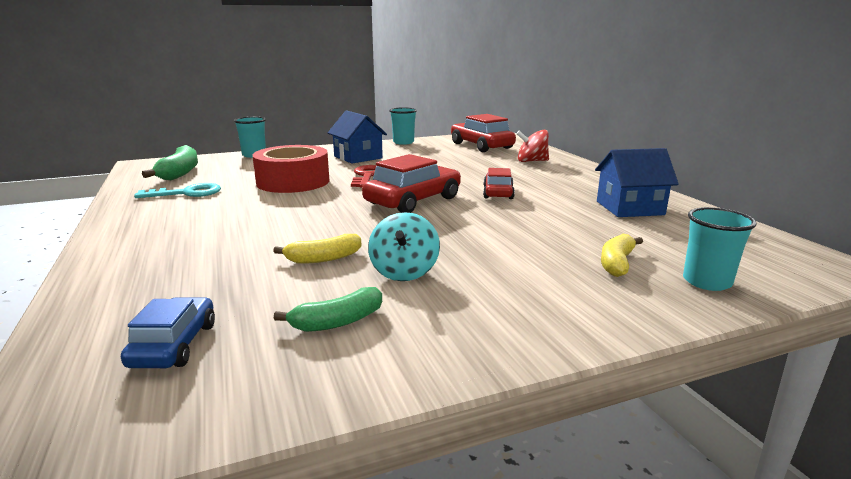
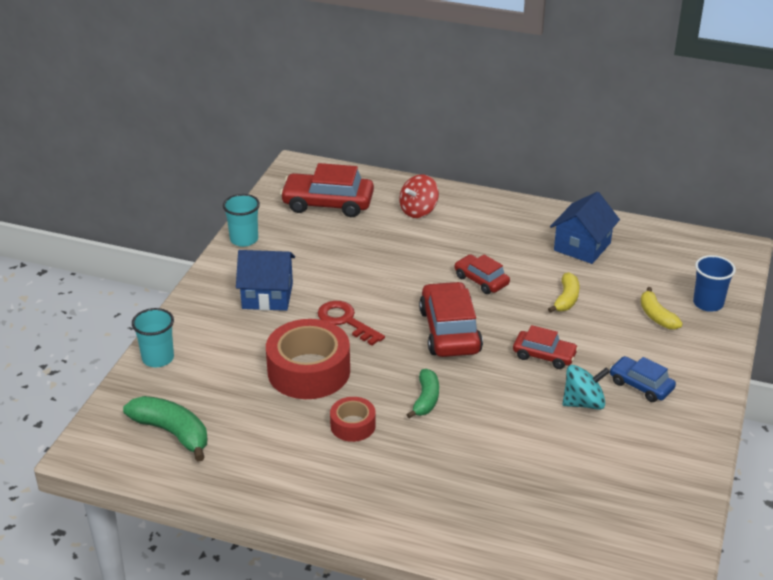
camera: 50 degrees left, 15 degrees up
(174, 345) = (595, 529): blue car -> blue car (641, 385)
(187, 193) = (267, 448): turquoise key -> none
(243, 206) = (353, 425): none -> red tape
(323, 258) = (525, 427): yellow banana -> yellow banana (566, 299)
(337, 322) = (625, 458): green banana -> green banana (426, 399)
(404, 271) = (583, 403): turquoise spinning top -> turquoise spinning top turned 60 degrees counterclockwise
(446, 236) = (544, 355): none -> red car
(706, 282) = (708, 303): turquoise cup -> blue cup

